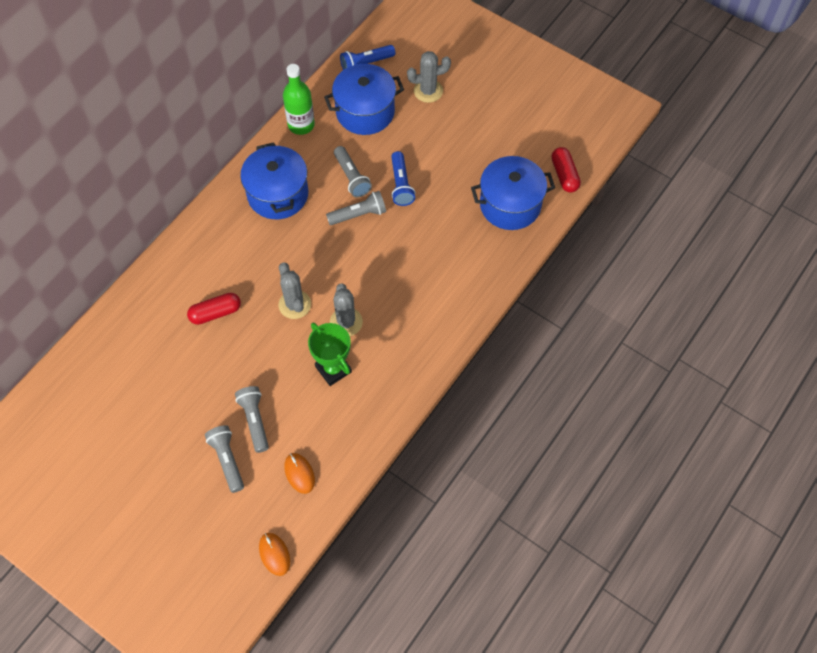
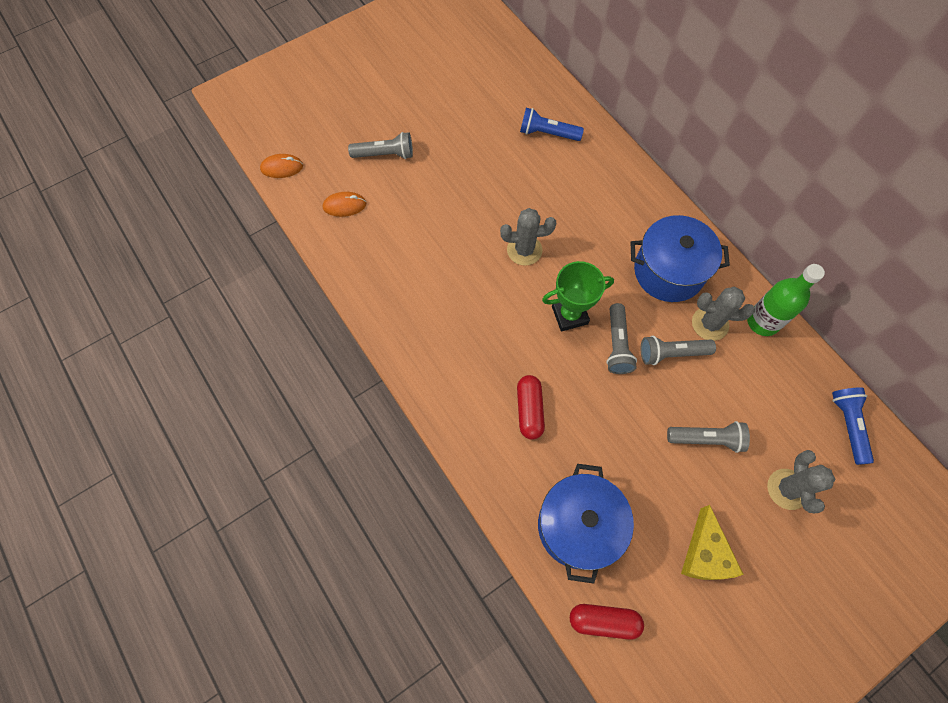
camera: 110 degrees right, 5 degrees up
(215, 313) = (541, 180): red capsule -> red capsule (529, 410)
(255, 421) = (413, 184): grey flashlight -> grey flashlight (706, 439)
(333, 369) = (437, 263): green trophy -> green trophy (569, 315)
(346, 322) = (485, 291): grey cactus -> grey cactus (710, 324)
(365, 112) = (767, 399): blue pot -> none
(401, 184) = (646, 404): blue flashlight -> blue flashlight (547, 133)
(494, 128) = (705, 554): none -> yellow cheese

